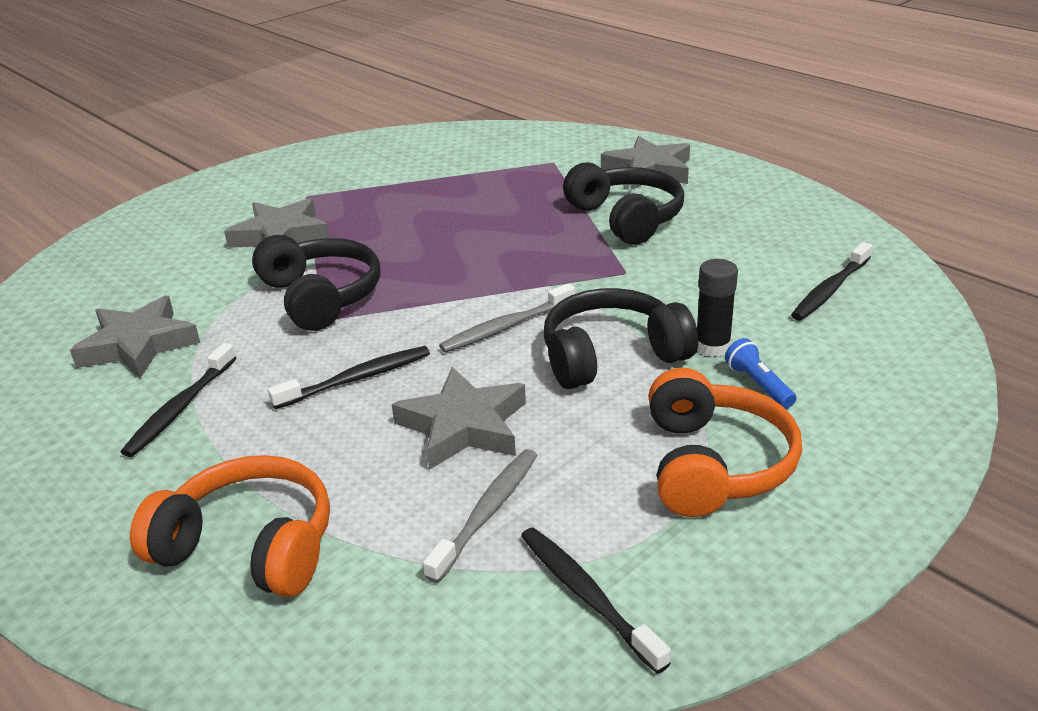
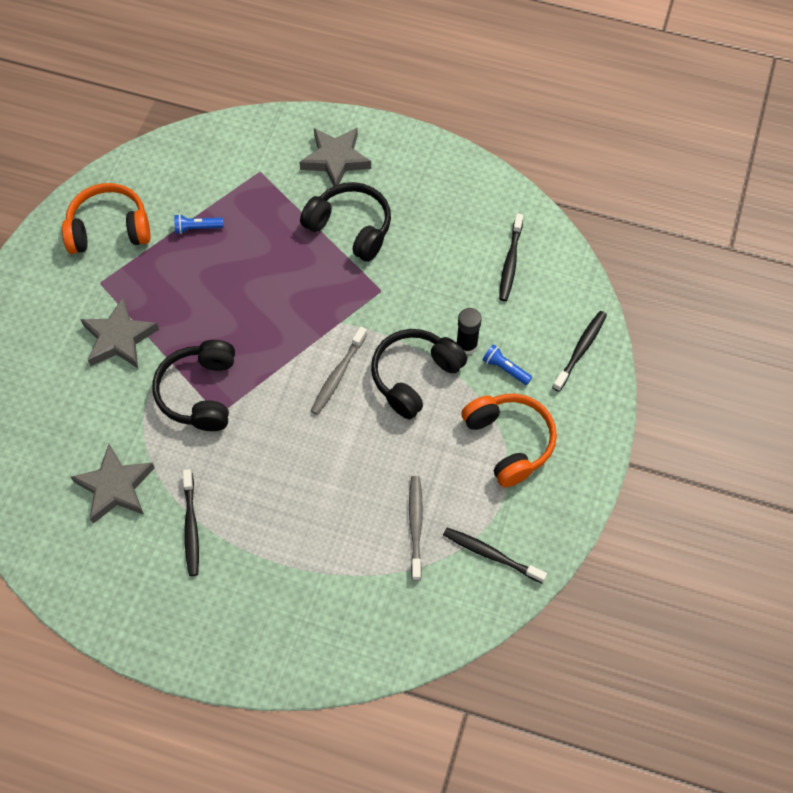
camera: 30 degrees left, 30 degrees up
(249, 546) = (311, 601): orange headphones -> orange headphones (109, 228)
(321, 297) = (199, 392): black headphones -> black headphones turned 120 degrees counterclockwise
(357, 379) = (278, 458): black toothbrush -> black toothbrush (580, 350)
(447, 183) = (197, 228): none -> blue flashlight
(464, 426) = (365, 469): grey star -> none

